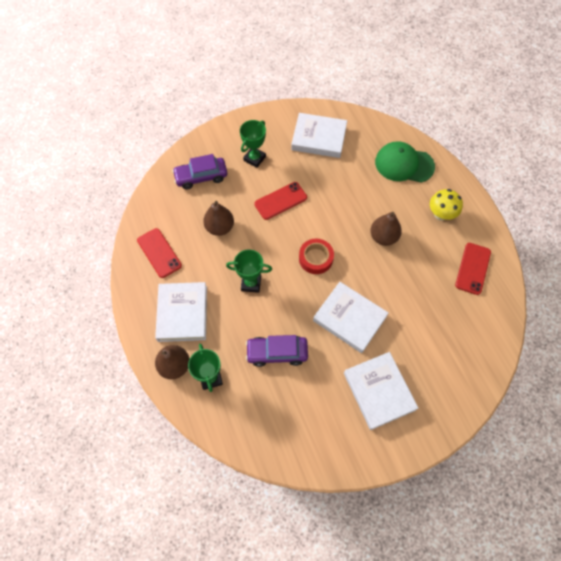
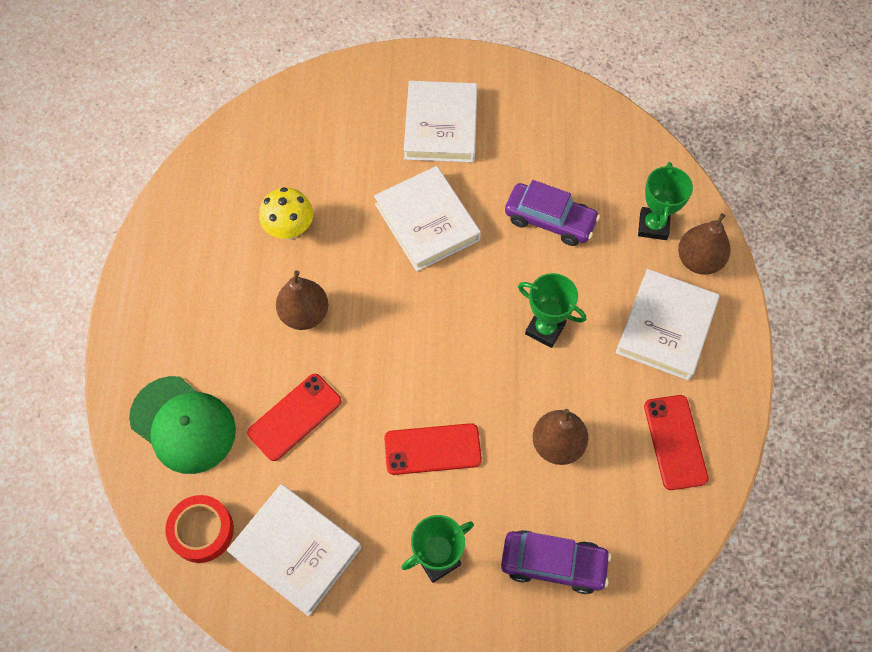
camera: 155 degrees left, 0 degrees up
(315, 258) = (427, 325): red tape -> red tape (202, 531)
(440, 214) = (192, 311): yellow mushroom -> yellow mushroom (290, 229)
(473, 268) = (210, 215): red phone -> red phone (295, 417)

